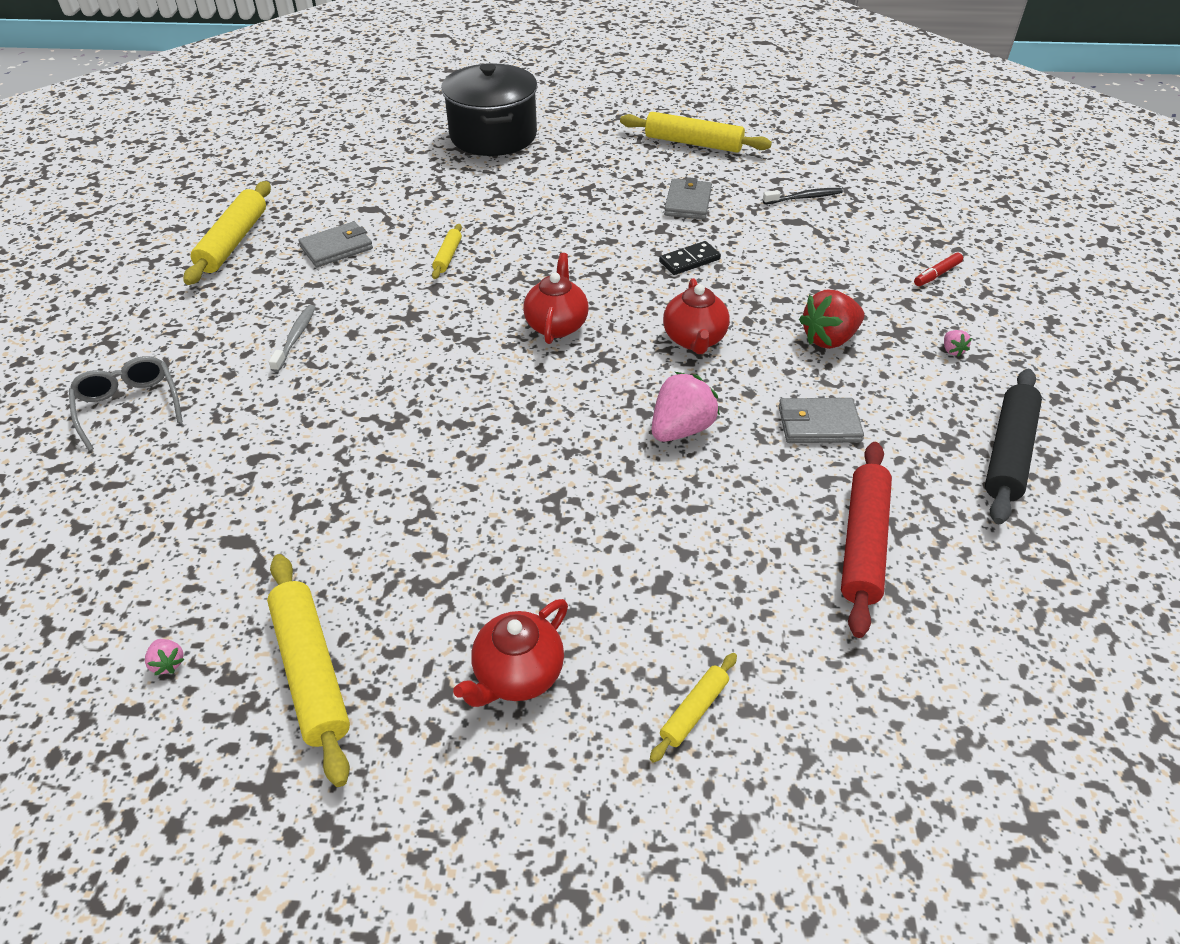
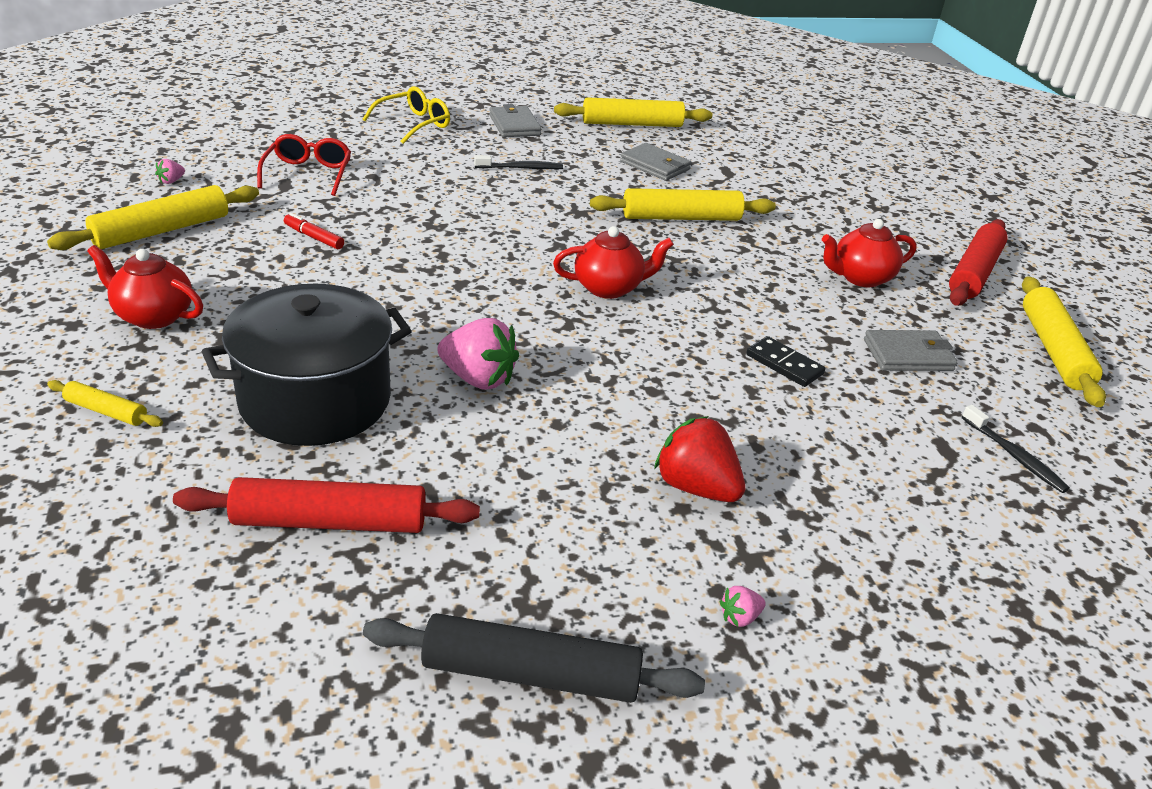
camera: 70 degrees right, 10 degrees down
(129, 406) = (414, 124): grey glasses -> yellow glasses
(219, 516) = (308, 174): none -> red glasses
(295, 338) = (521, 168): grey toothbrush -> black toothbrush
(448, 256) = (681, 218): yellow rolling pin -> yellow rolling pin, size x1.95
(493, 136) = (918, 215): black pot -> black pot (315, 400)
(588, 140) = (974, 273): none -> red rolling pin
(694, 339) = (634, 378): red teapot -> red teapot (860, 278)
(818, 424) = (523, 481): grey wallet -> grey wallet (514, 125)
(936, 274) = (926, 604): red marker -> red marker (314, 237)

